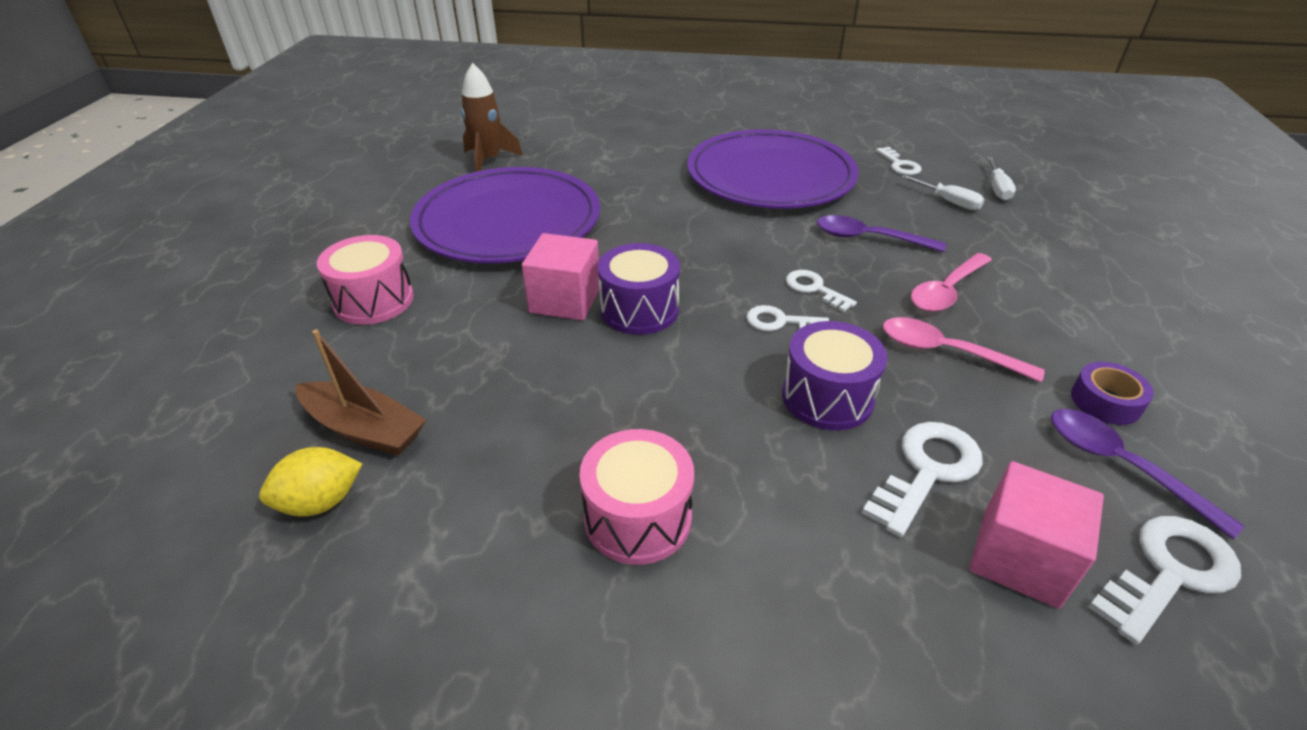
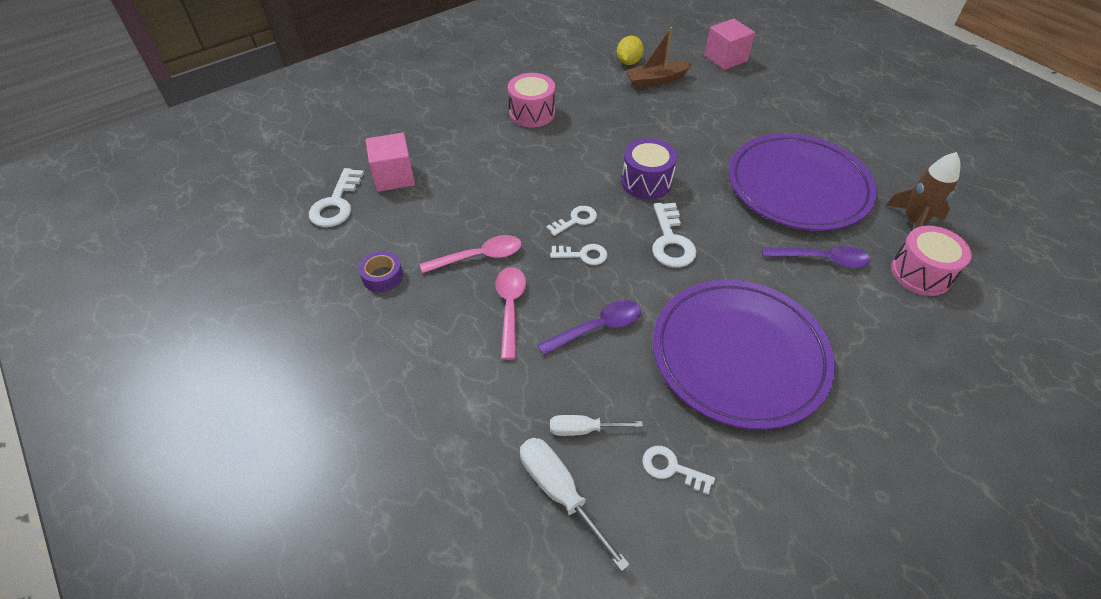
camera: 135 degrees right, 10 degrees up
(373, 300) = (754, 112): pink drum -> pink drum (921, 273)
(565, 300) = (685, 164): pink cube -> pink cube (725, 58)
(827, 397) = (513, 194): purple drum -> none
(927, 471) = (446, 188): white key -> white key (671, 241)
(997, 188) = (560, 493): white screwdriver -> white screwdriver, size x1.56
(1121, 466) = (365, 241): purple spoon -> purple spoon (821, 259)

